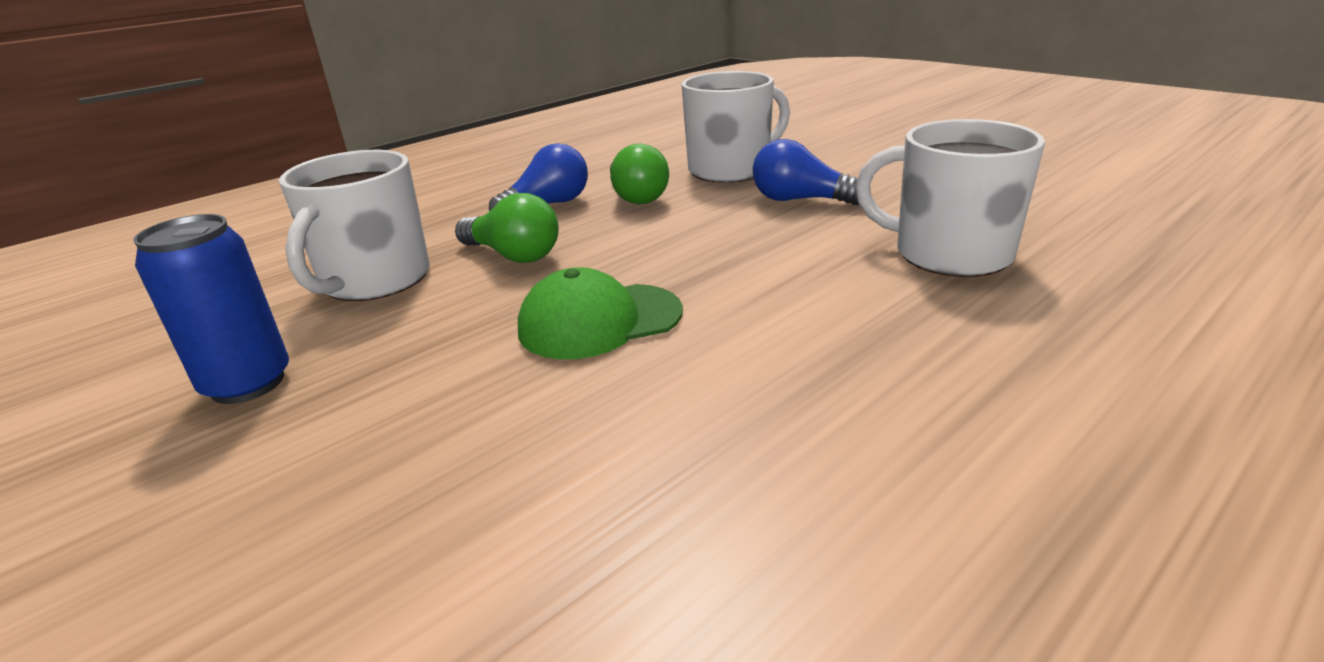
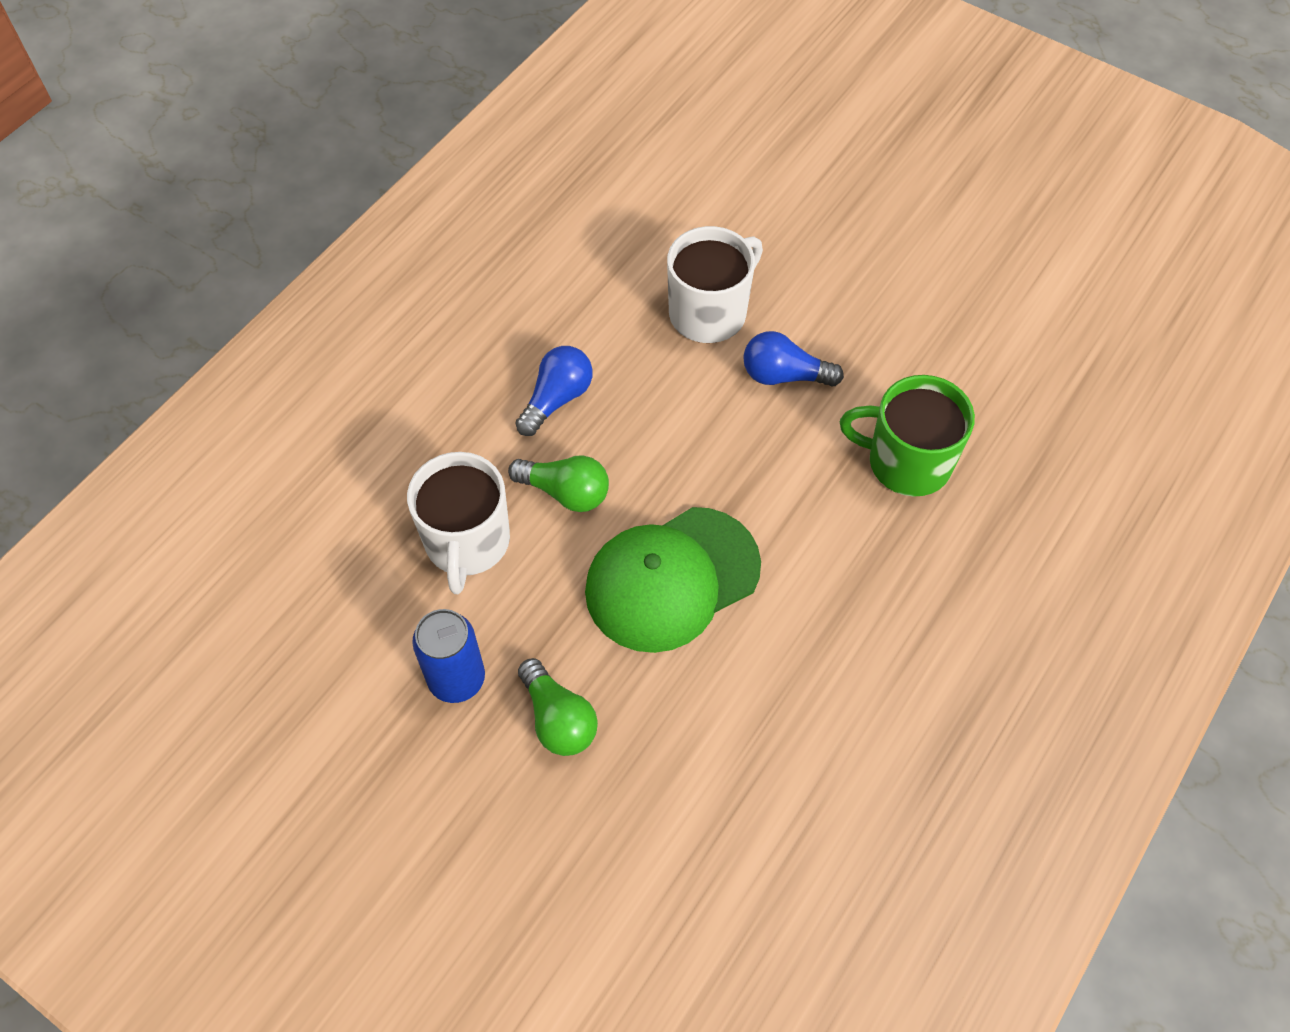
camera: 15 degrees left, 30 degrees up
(599, 321) = (672, 579): green cap -> green cap, size x1.55
(636, 196) = (635, 375): green light bulb -> green light bulb (558, 719)
(948, 254) = (906, 462): white mug -> green mug

